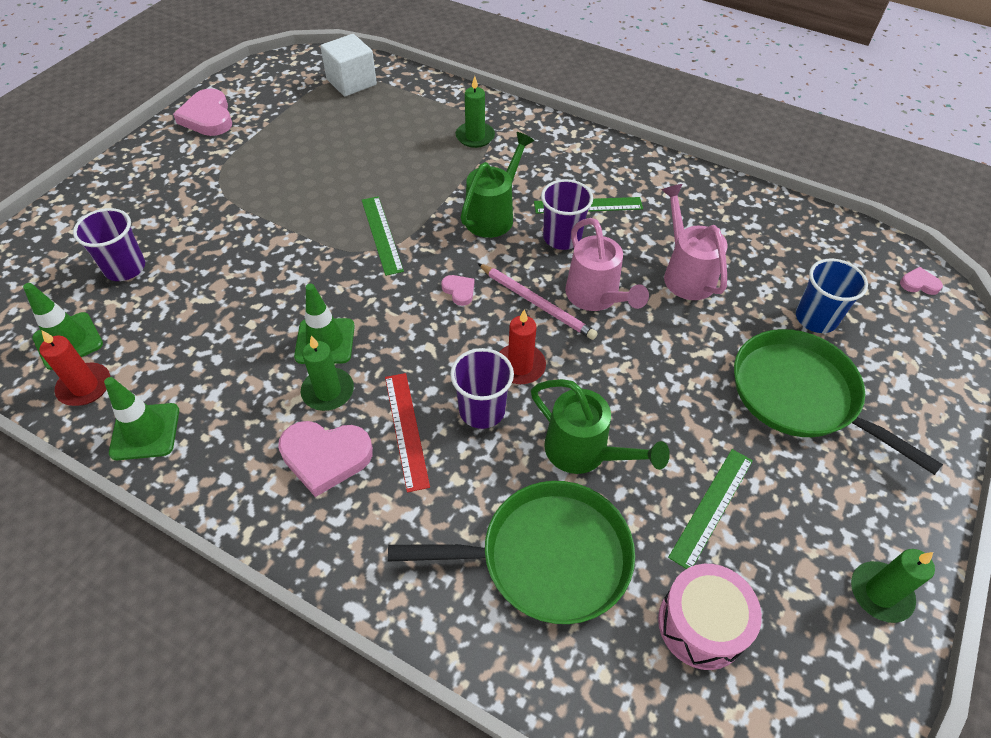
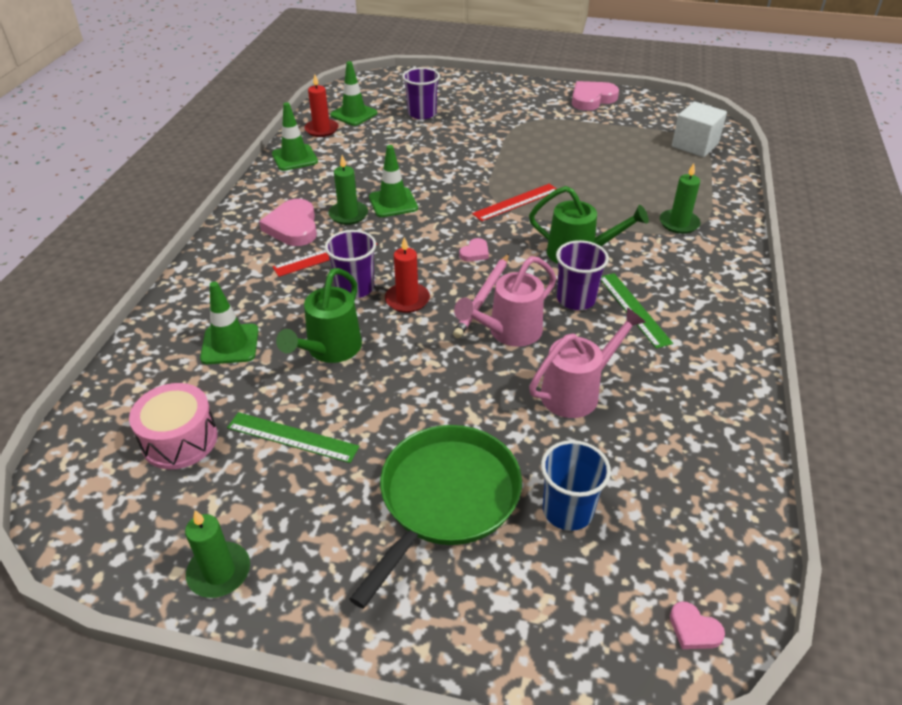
camera: 75 degrees right, 10 degrees down
(382, 234) = (516, 202): green ruler -> red ruler
(547, 557) = (230, 344): green pan -> green traffic cone
(919, 284) = (694, 629): pink heart -> pink heart turned 135 degrees clockwise

